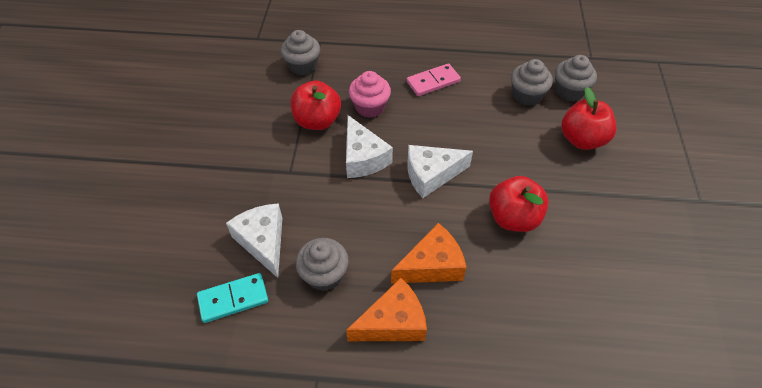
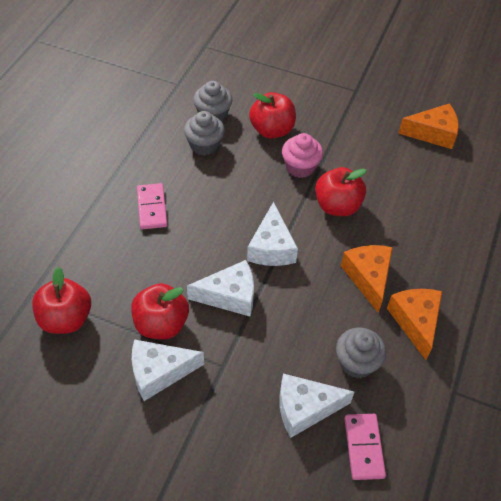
camera: 75 degrees left, 0 degrees up
(233, 299) = (363, 447): turquoise domino -> pink domino
(272, 132) = (159, 372): none -> white cheese
(302, 66) = (66, 319): grey cupcake -> red apple
(370, 107) = (163, 271): pink cupcake -> pink cupcake (300, 167)
(691, 296) = (433, 133): none -> orange cheese

